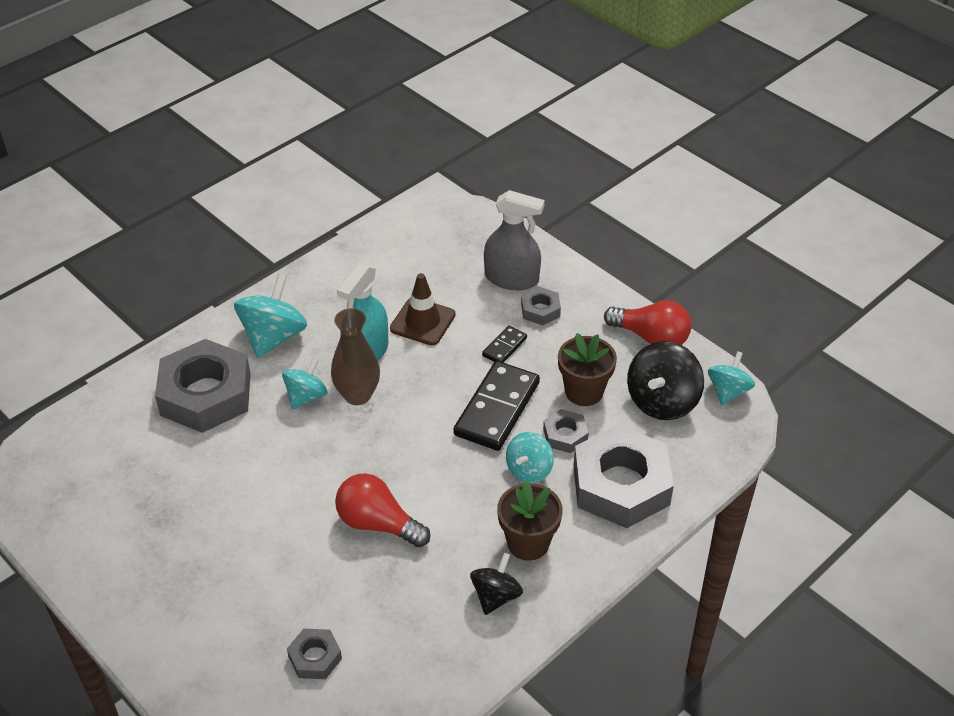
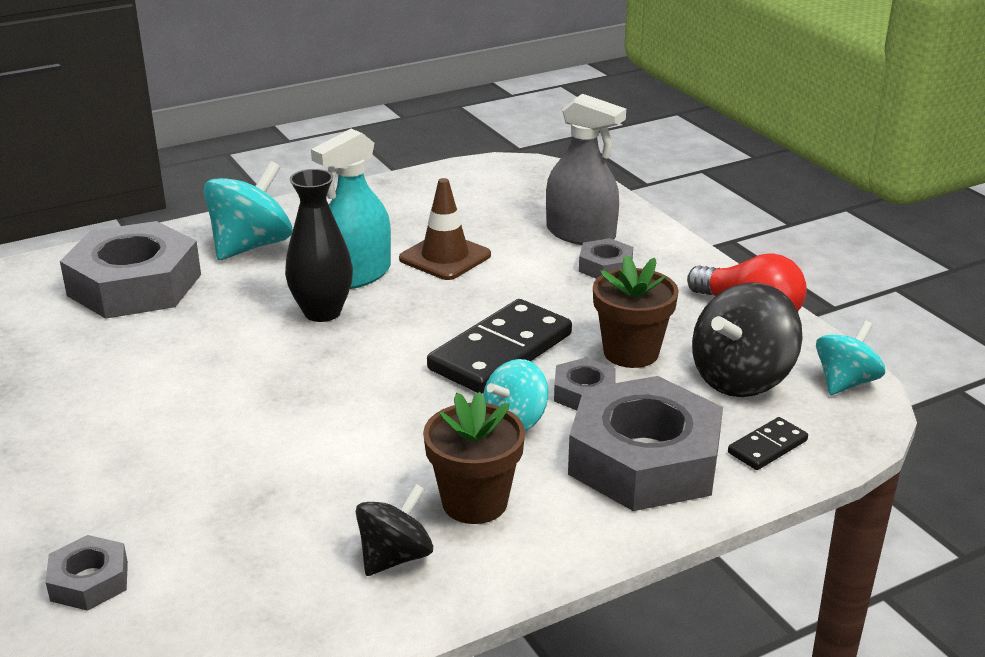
camera: 15 degrees right, 15 degrees down
(306, 396) = (256, 304): turquoise spinning top -> none
(357, 395) = (322, 312): brown vase -> black vase
(378, 524) = (272, 444): red light bulb -> none
(504, 347) = (540, 294): black domino -> black domino (767, 447)

